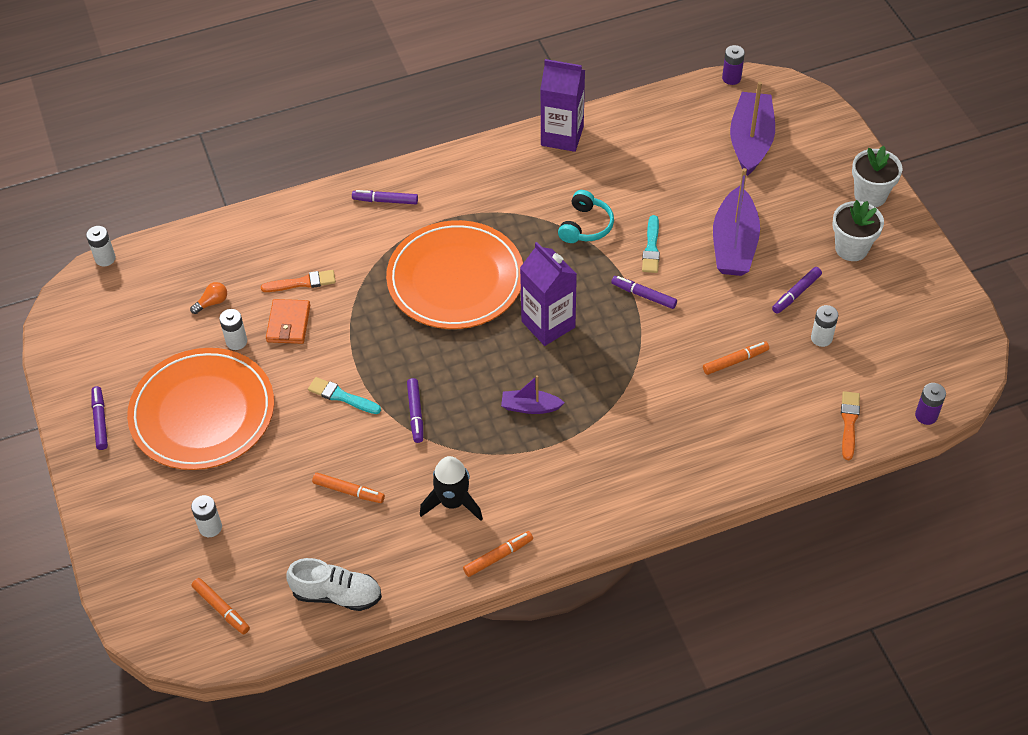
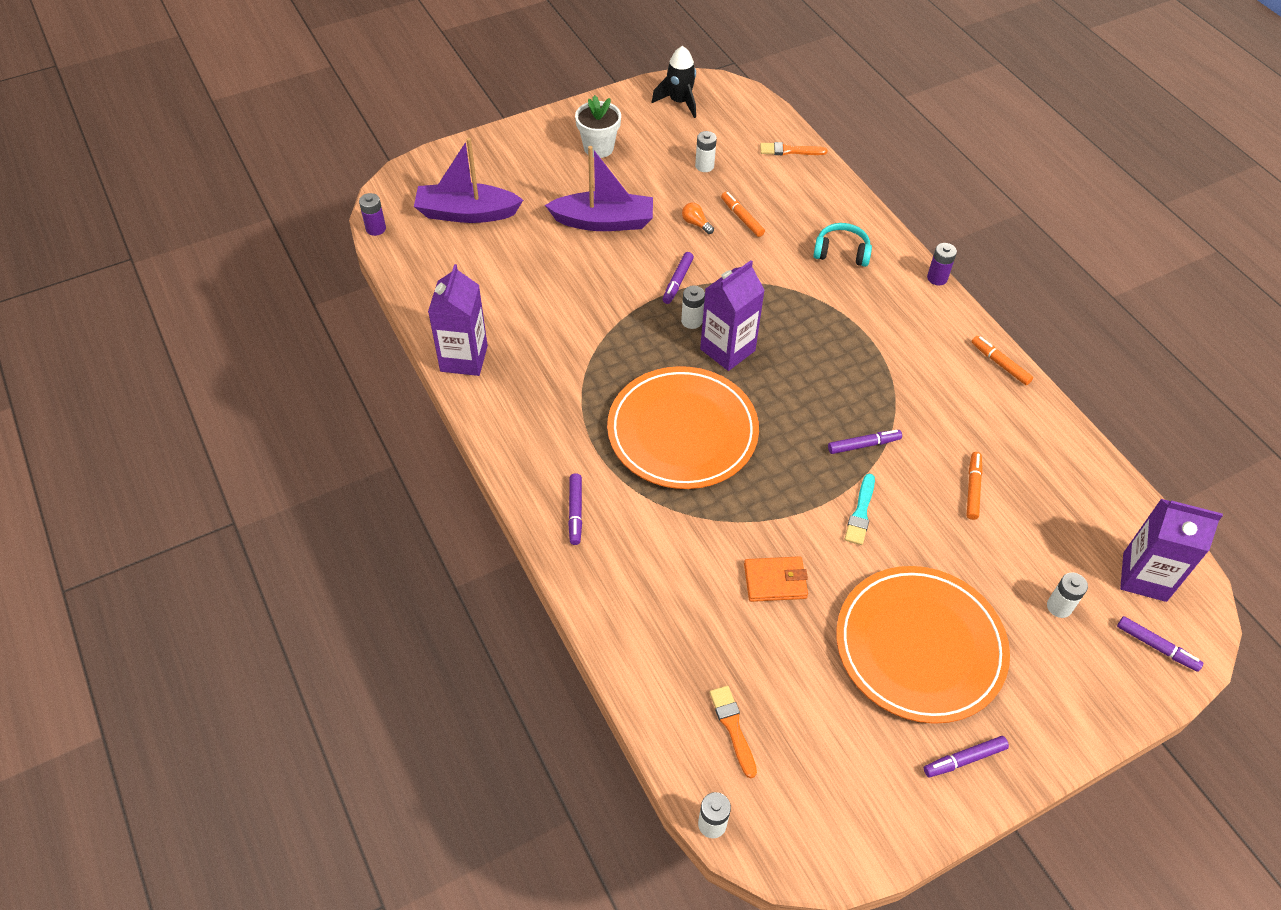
camera: 100 degrees left, 0 degrees up
(212, 303) = (761, 671): orange light bulb -> orange light bulb (696, 224)
(221, 609) = (1144, 577): orange marker -> purple carton
(236, 341) = (812, 631): white battery -> white battery (691, 321)
(302, 282) = (712, 578): orange brush -> orange brush (733, 727)
(337, 594) = (1088, 481): white shoe -> none
(453, 502) = (956, 403): black rocket -> black rocket (679, 102)
(530, 407) = (830, 355): purple boat -> none
(585, 226) = (593, 330): turquoise headphones -> turquoise headphones (841, 252)
(651, 248) = (616, 279): turquoise brush -> none
(796, 293) = (657, 181): purple marker -> purple marker (1156, 647)
(870, 195) = (533, 136): white flower pot -> none
(926, 415) = (770, 109): purple battery -> purple battery (937, 278)

